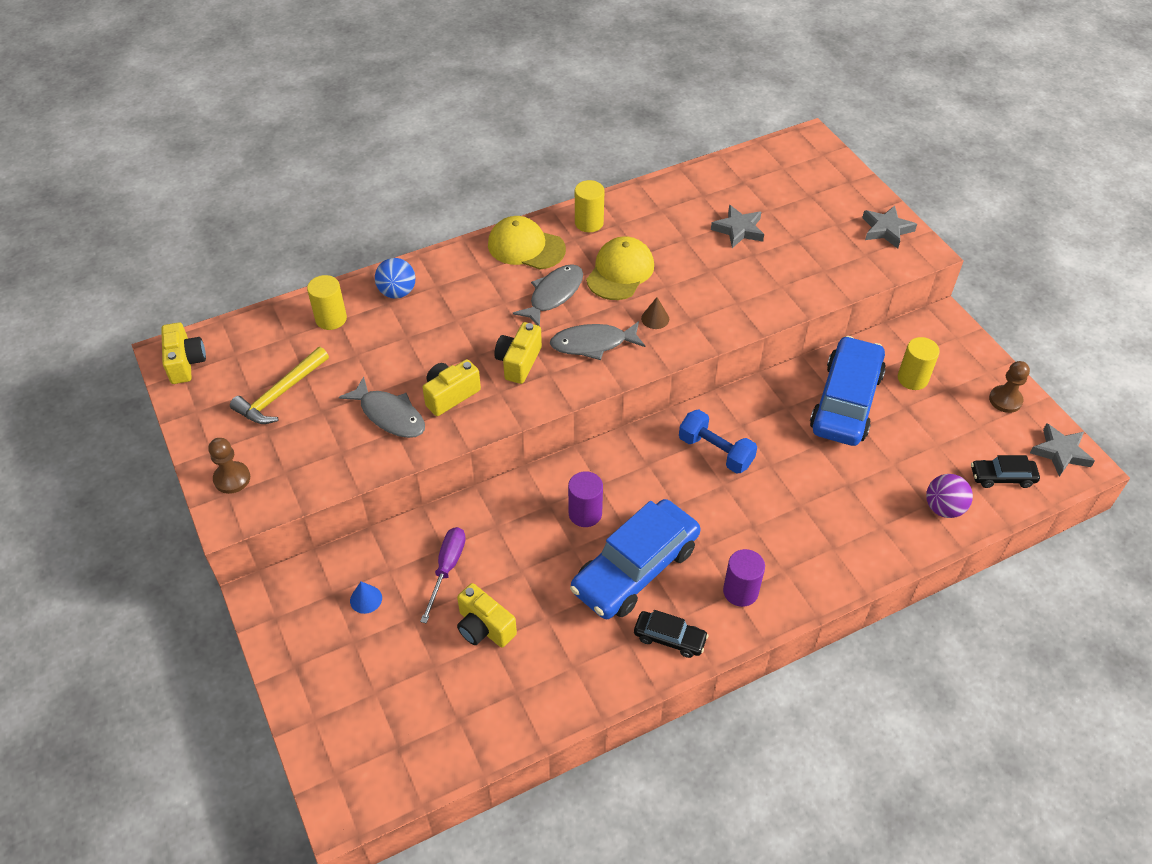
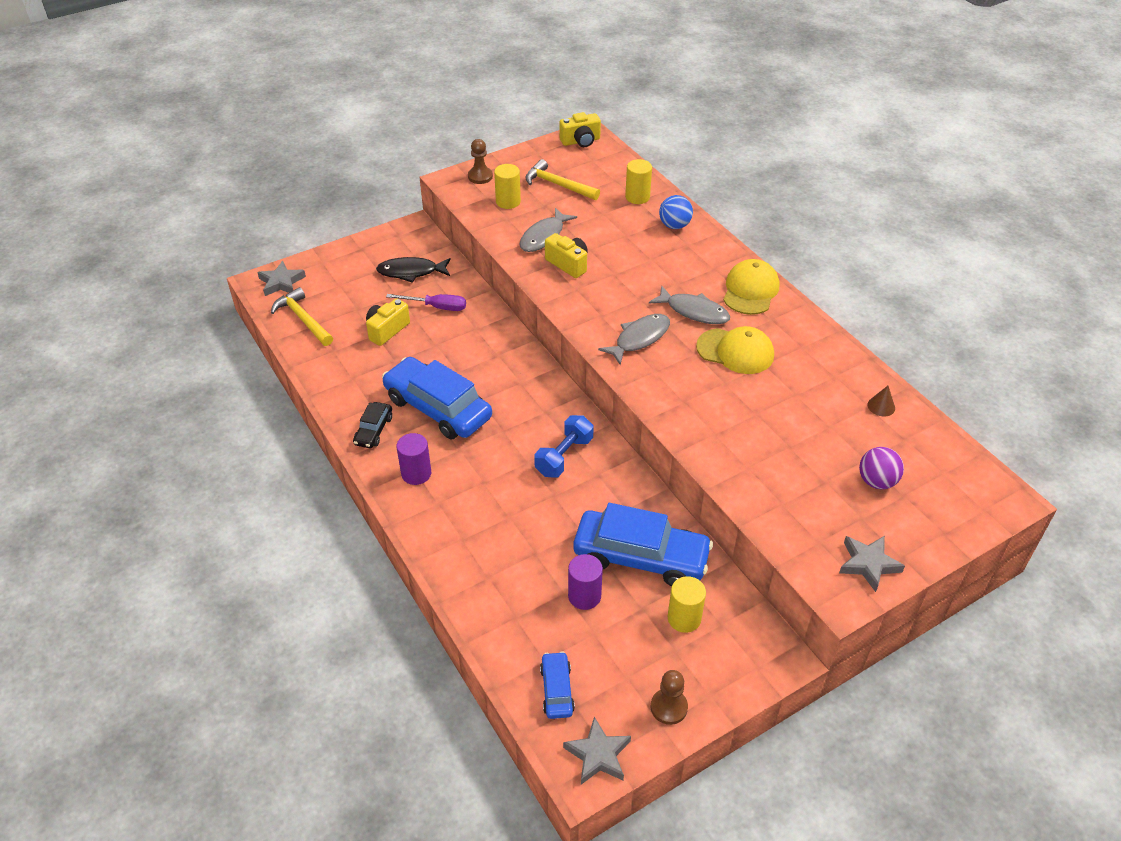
camera: 85 degrees right, 5 degrees down
(366, 599) = (411, 272): blue cone -> black fish
(443, 737) = (303, 319): none -> yellow hammer
(519, 362) = (609, 297): yellow camera -> none
(585, 513) = (490, 376): purple cylinder -> purple cylinder (584, 596)
(589, 223) = (796, 327): yellow cylinder -> yellow cylinder (508, 202)
(593, 344) = (639, 338): grey fish -> grey fish turned 60 degrees clockwise
(655, 318) = (679, 376): brown cone -> brown cone (881, 406)
(738, 230) = (824, 435): grey star -> grey star (281, 282)
(943, 508) = (512, 631): purple ball -> purple ball (876, 481)
(1002, 477) = (557, 690): black car -> blue car

